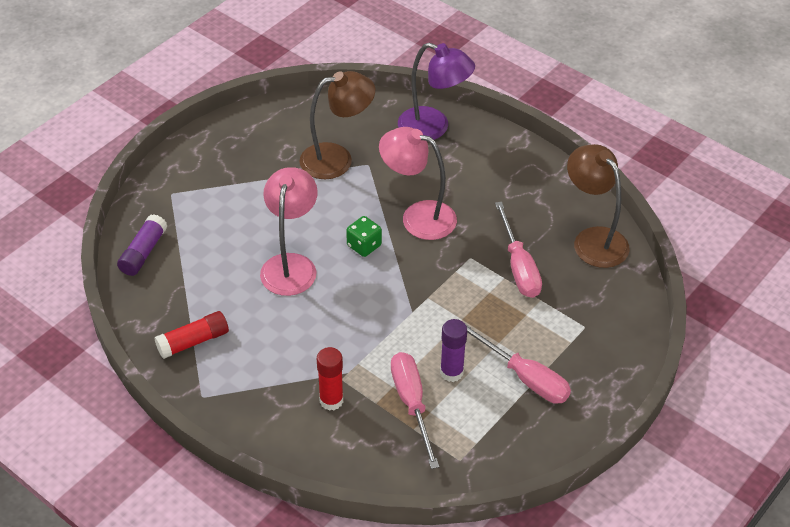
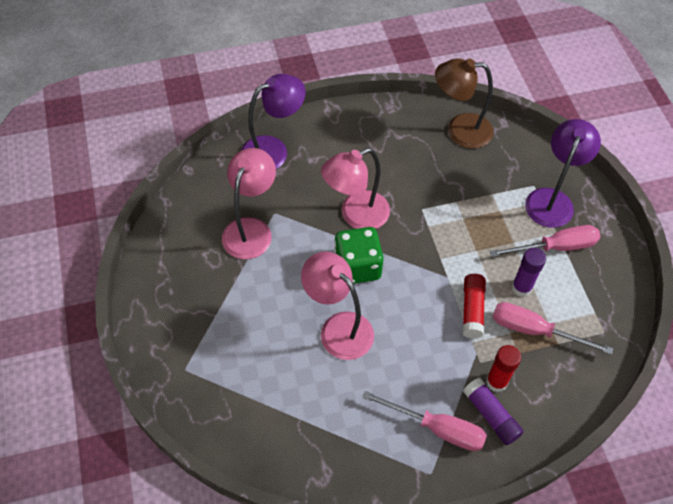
camera: 55 degrees left, 10 degrees up
(143, 252) = (236, 430): purple glue stick -> purple glue stick (491, 415)
(193, 341) = (367, 447): red glue stick -> red glue stick (472, 310)
(337, 159) = (251, 229): brown lamp -> pink lamp
(364, 245) = (357, 267): green dice -> green dice, size x1.68
(518, 266) = (452, 187): pink screwdriver -> pink screwdriver (437, 428)
(582, 349) = (552, 199): none -> purple lamp

